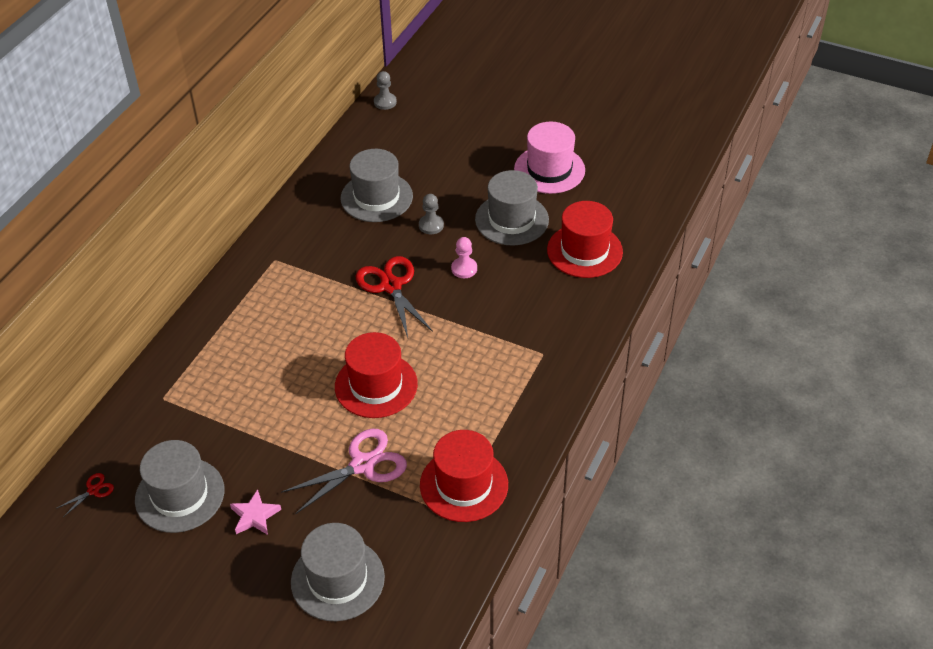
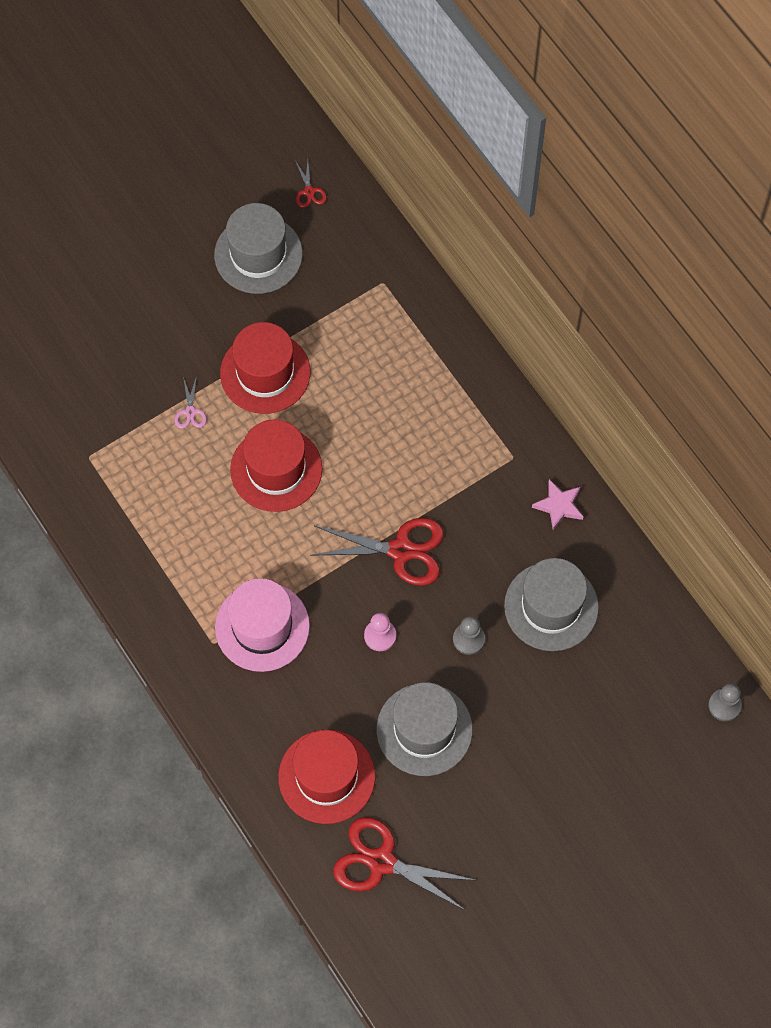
camera: 120 degrees right, 20 degrees up
(255, 516) = (195, 302): pink star -> pink star (559, 506)
(337, 579) = (87, 336): grey hat -> none
(362, 465) = (190, 412): pink scissors -> pink scissors, size x0.46
(464, 485) = (111, 483): red hat -> red hat (265, 373)
(549, 170) = (482, 823): pink hat -> pink hat (262, 626)
(615, 202) = (382, 862): none -> red scissors

